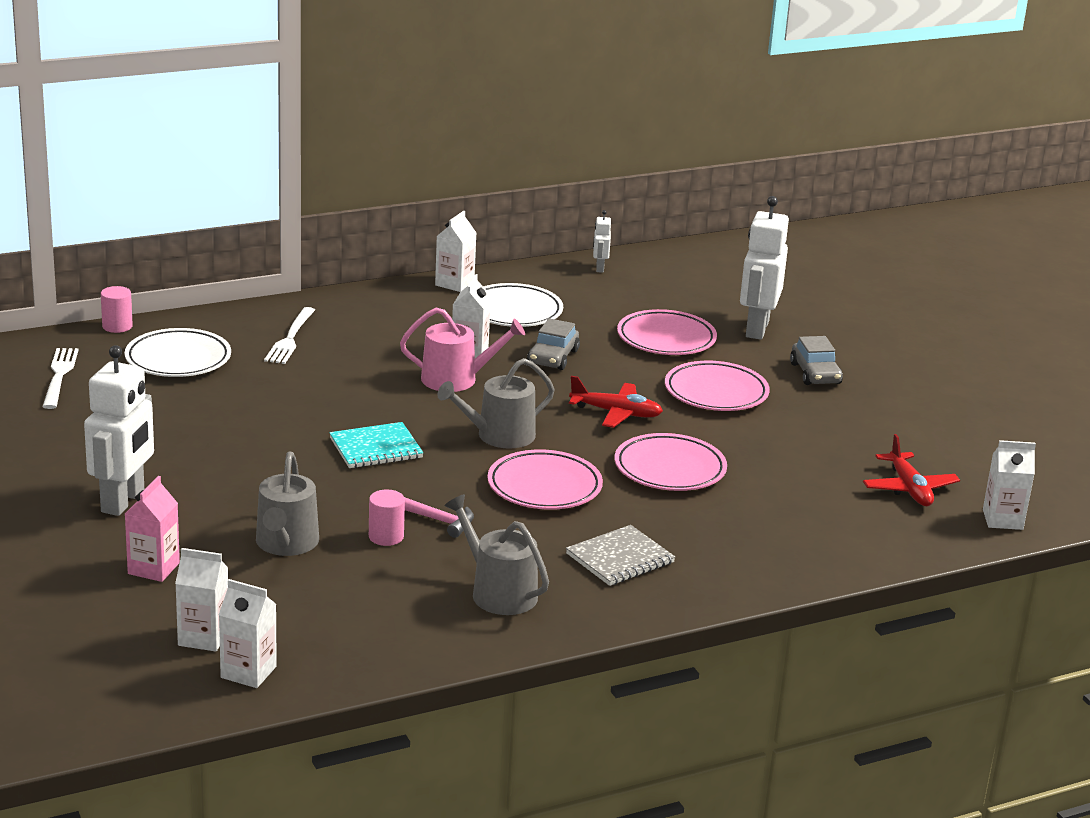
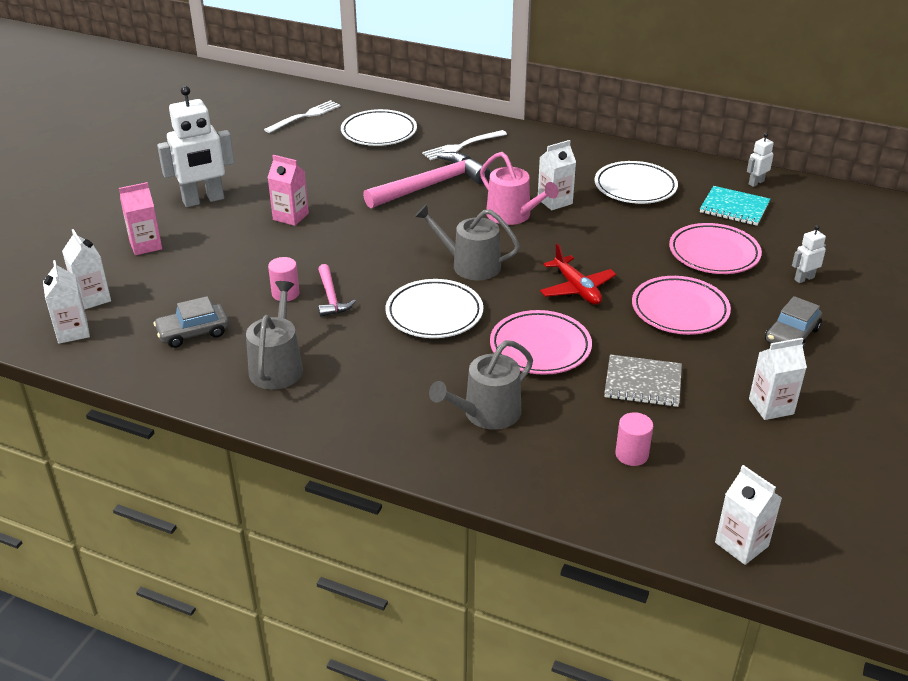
camera: 50 degrees right, 10 degrees up
(117, 326) = (383, 100): pink cylinder -> pink cylinder (631, 454)
(251, 473) = (290, 216): none -> pink carton
(286, 544) = (229, 268): grey watering can -> grey watering can (486, 414)
(331, 386) = (430, 185): none -> pink hammer
(376, 448) = (383, 236): turquoise notebook -> turquoise notebook (734, 208)
(454, 283) = (629, 153): white carton -> white carton (771, 406)
(544, 487) = (434, 314): pink plate -> white plate
(553, 357) = (605, 230): grey car -> grey car (193, 333)
(620, 558) = (389, 390): grey notebook -> grey notebook (643, 383)
(756, 329) = (804, 278): white robot -> white robot, size x0.46
(909, 489) = (703, 468): red plane -> none

